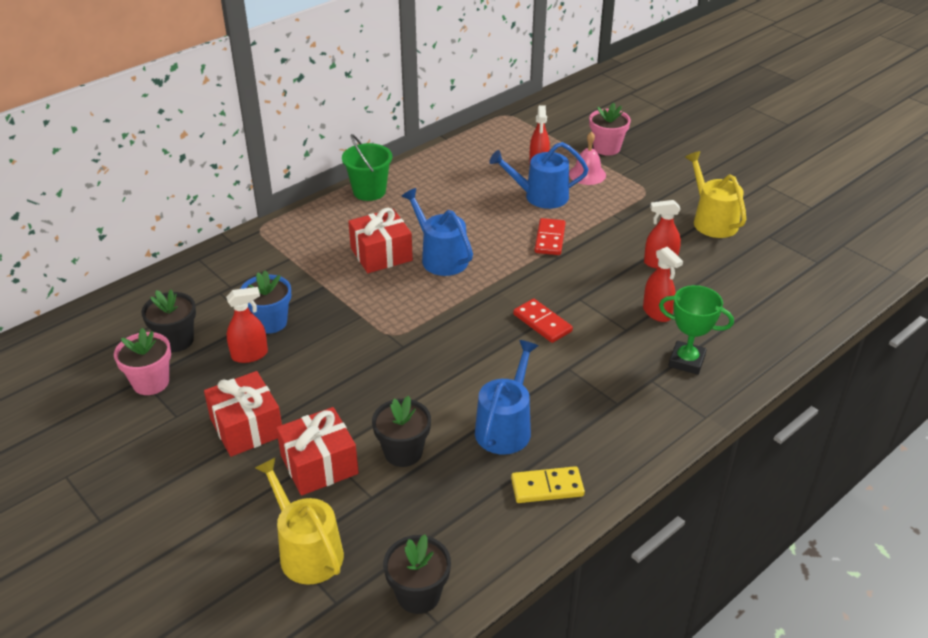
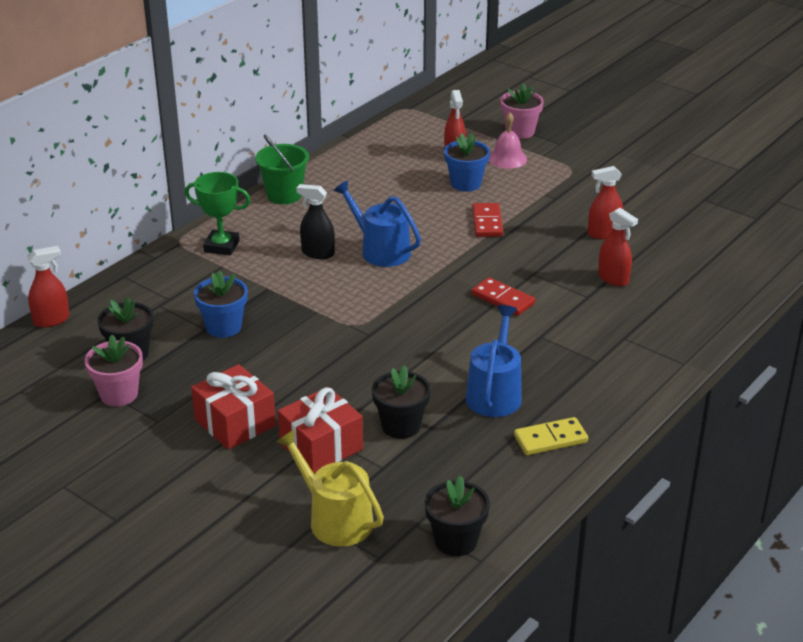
camera: 10 degrees left, 5 degrees down
(250, 355) = (213, 358): red spray bottle -> red spray bottle (51, 320)
(381, 254) = (317, 253): red gift -> black spray bottle
(541, 196) = (466, 183): blue watering can -> blue flower pot
(686, 361) = (653, 318): green trophy -> green trophy (221, 246)
(712, 221) = (645, 190): yellow watering can -> none

